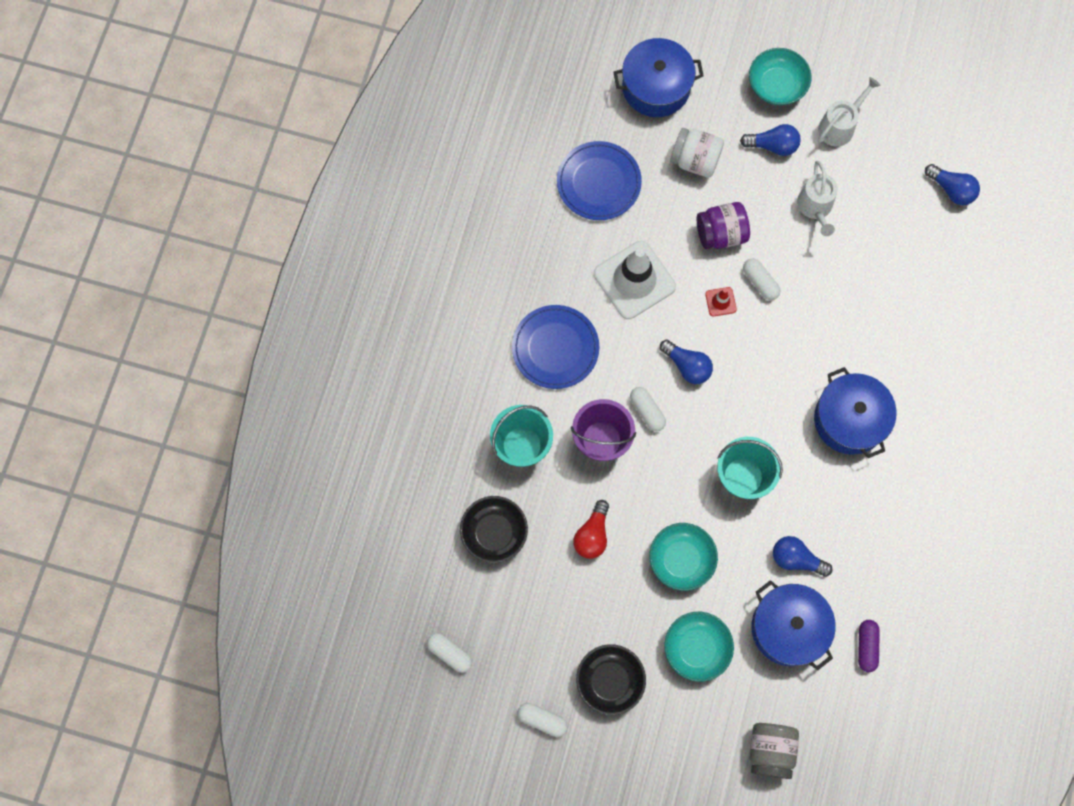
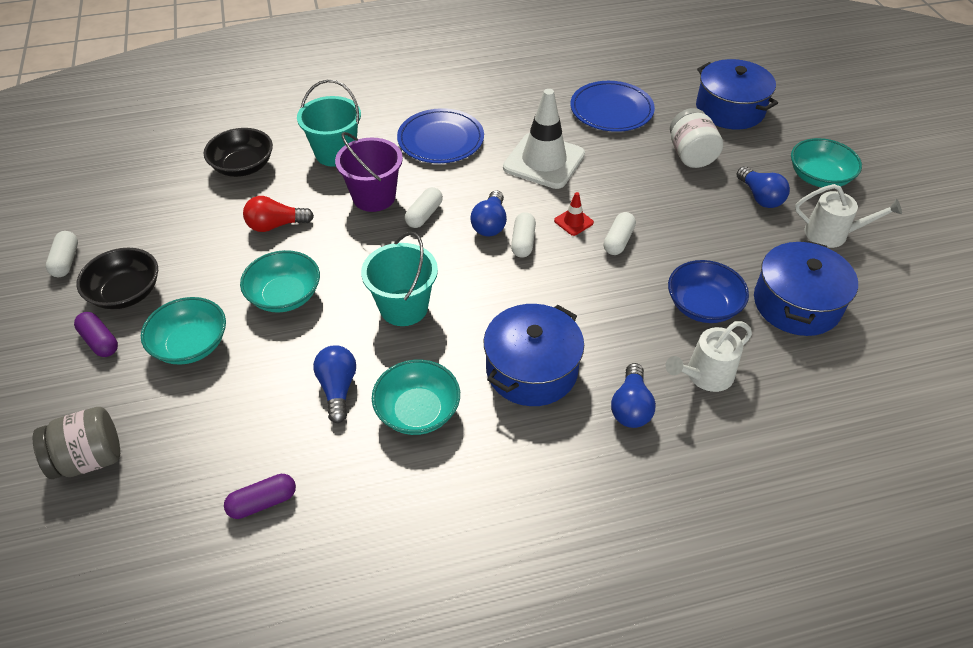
camera: 60 degrees right, 25 degrees down
(450, 653) = (113, 181): white capsule -> white capsule (523, 242)
(655, 715) = (100, 341): none -> purple capsule
(721, 234) = (639, 196): purple jar -> none
(788, 628) = (251, 415): blue pot -> blue pot (796, 304)
(815, 207) = (733, 250): white watering can -> white watering can (705, 375)
(844, 514) = (418, 411): none -> turquoise bowl
(856, 268) = (702, 306): none -> blue bowl
(951, 189) = (869, 350): blue light bulb -> blue light bulb (631, 407)

